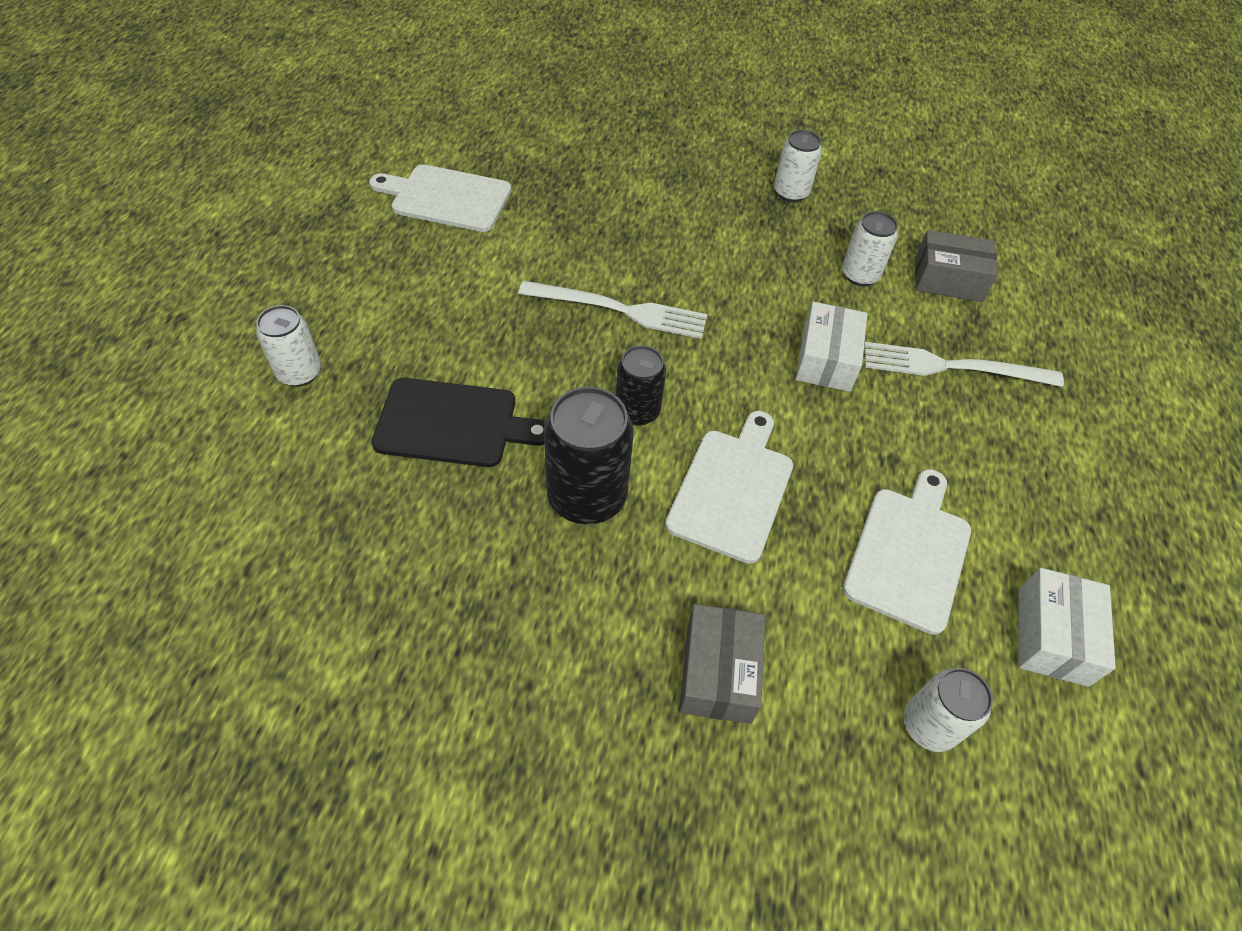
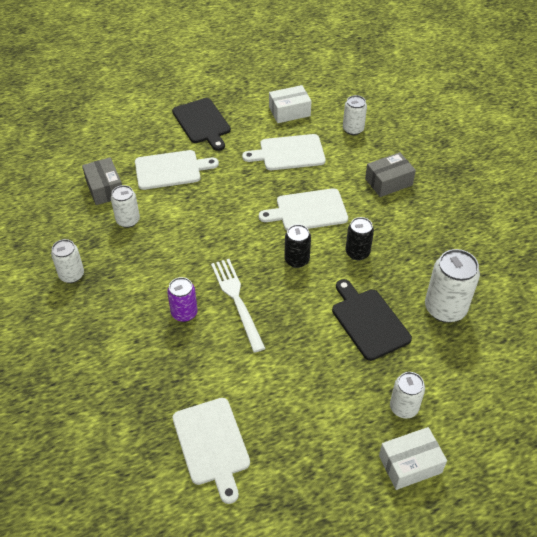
camera: 120 degrees left, 5 degrees down
(376, 535) = (445, 308): none -> white can
(587, 496) = (357, 252): black can -> black can, size x0.62
(644, 255) = (184, 313): none -> purple can
(826, 360) = (203, 210): white box -> white box (410, 464)
(952, 367) = (171, 170): white fork -> white cutting board
(1073, 469) = (202, 123): none -> black cutting board

